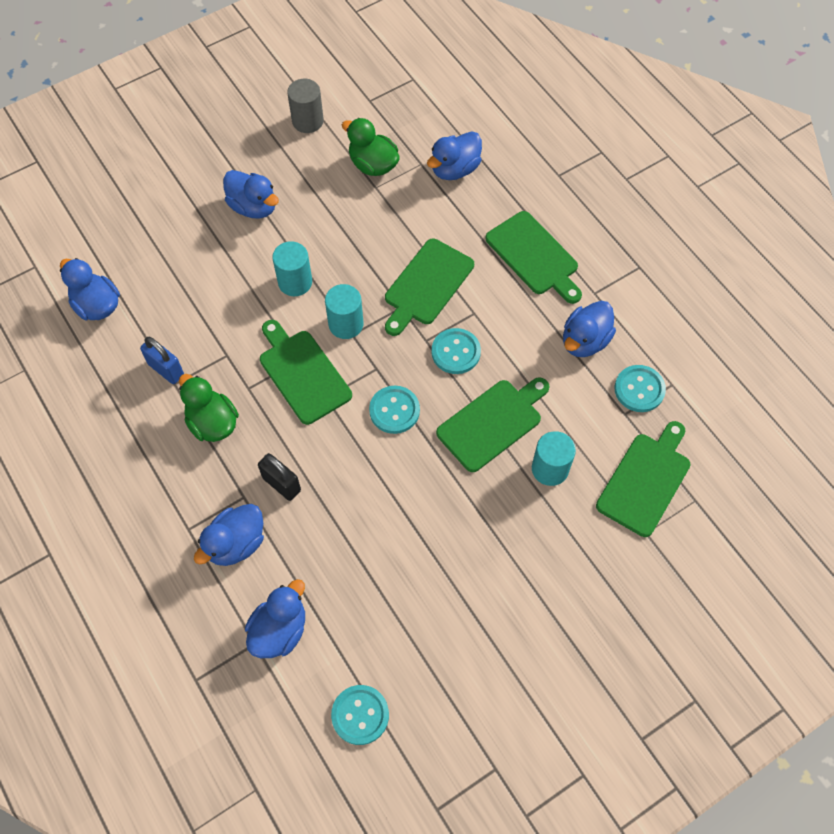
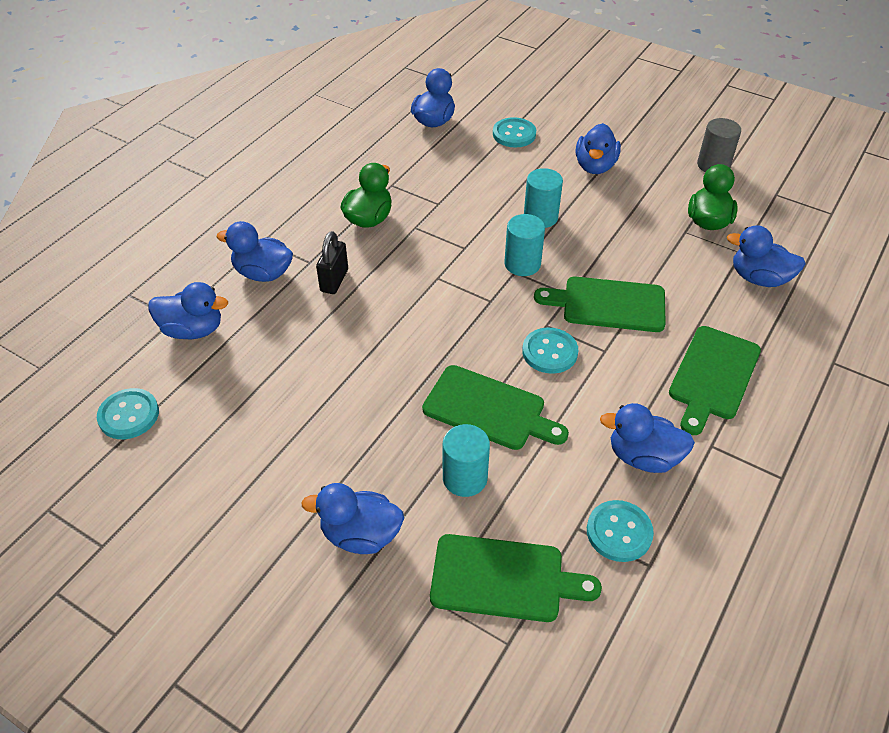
camera: 65 degrees right, 15 degrees down
(166, 369) = (401, 176): blue padlock -> none
(303, 373) = (452, 254): green cutting board -> none
(394, 410) = (454, 329): turquoise button -> turquoise button (514, 134)
(569, 563) = (360, 535): none -> blue duck

